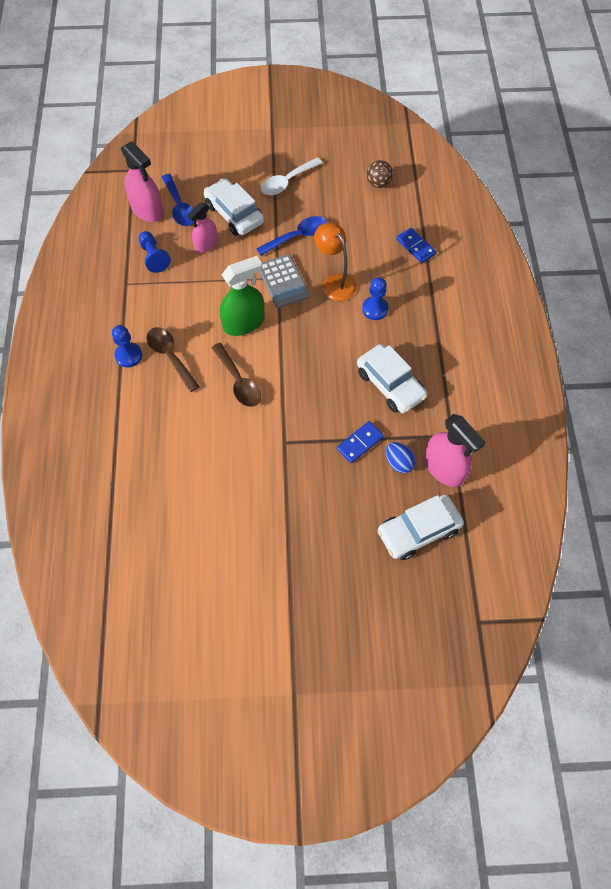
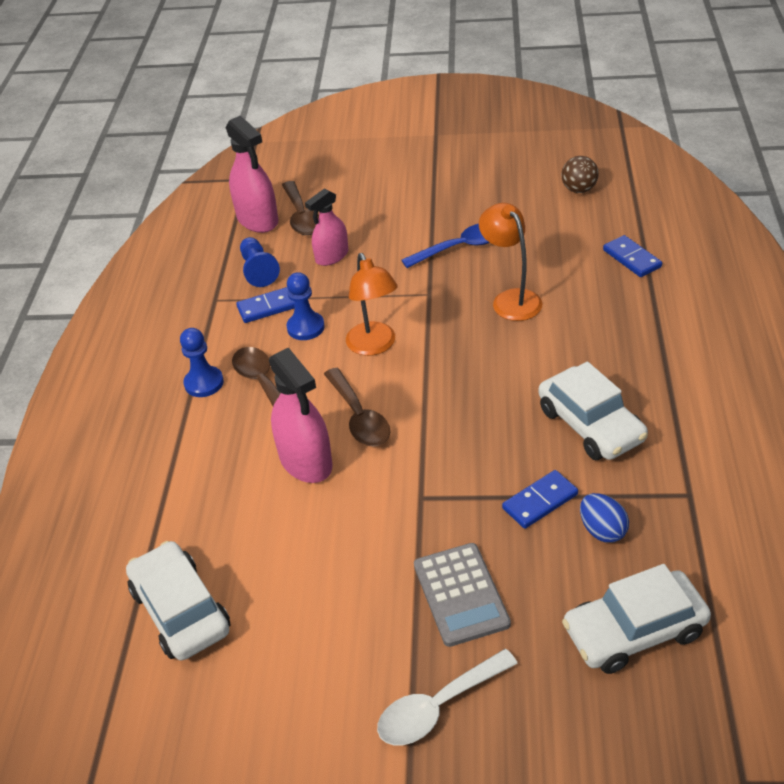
camera: 10 degrees right, 20 degrees down
(165, 290) = (268, 307): none -> blue domino
(179, 207) = (301, 216): blue spoon -> brown spoon
(234, 214) = (375, 223): white car -> white car (180, 610)
(243, 323) = (374, 346): green spray bottle -> orange lamp
(283, 282) = (436, 298): grey calculator -> grey calculator (460, 594)
(287, 182) = (451, 189): white spoon -> white spoon (438, 707)
(375, 309) = (569, 331): blue pawn -> blue pawn (305, 327)
(444, 468) = (677, 540): pink spray bottle -> pink spray bottle (306, 461)

